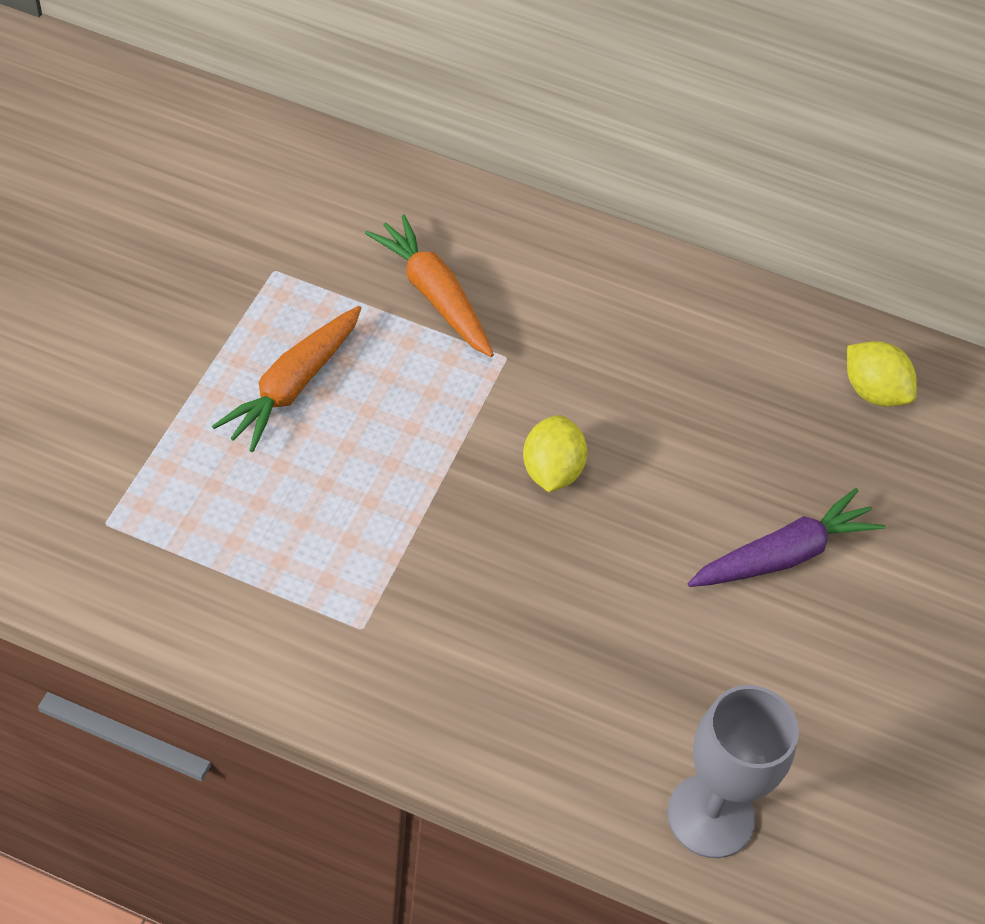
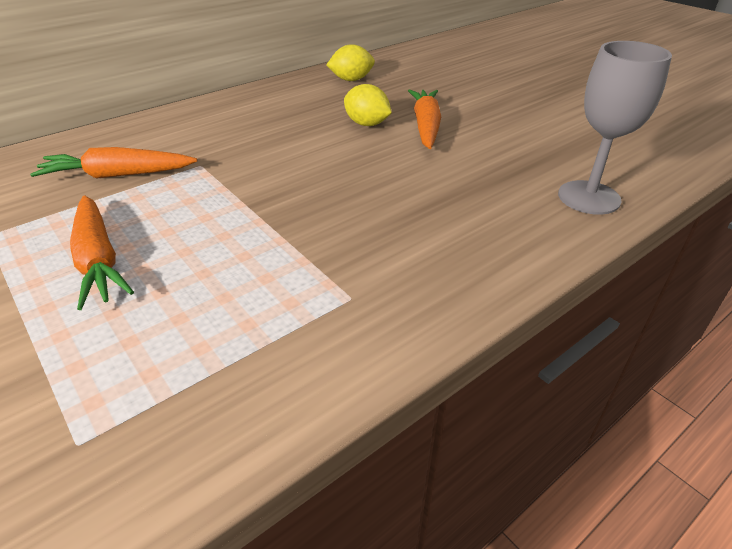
camera: 55 degrees left, 15 degrees down
(551, 471) = (300, 175): yellow lemon -> yellow lemon (367, 124)
(782, 555) = (426, 126): purple carrot -> orange carrot

